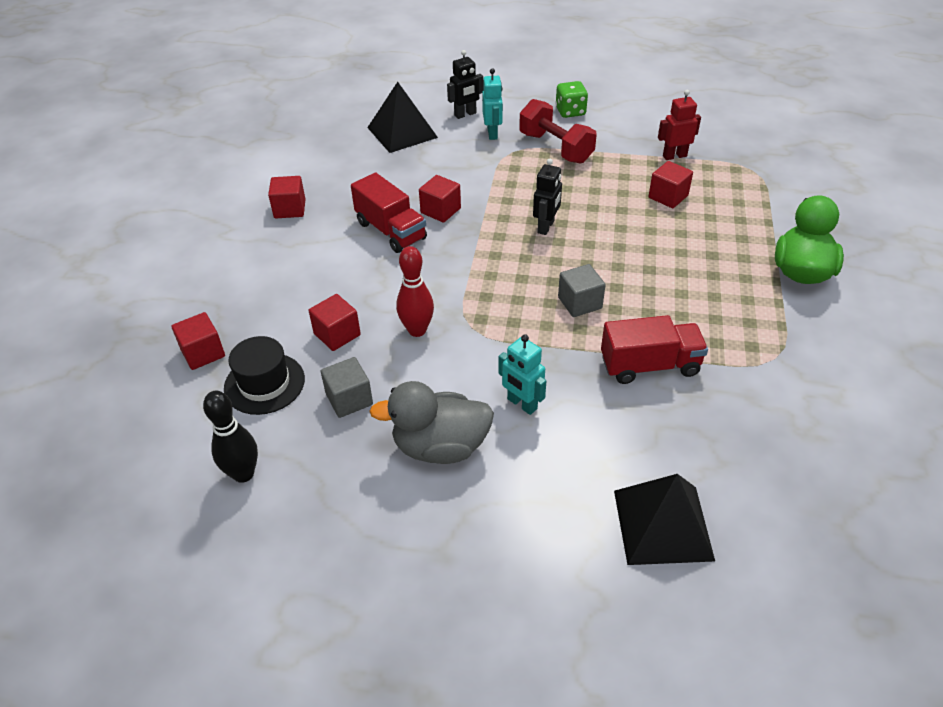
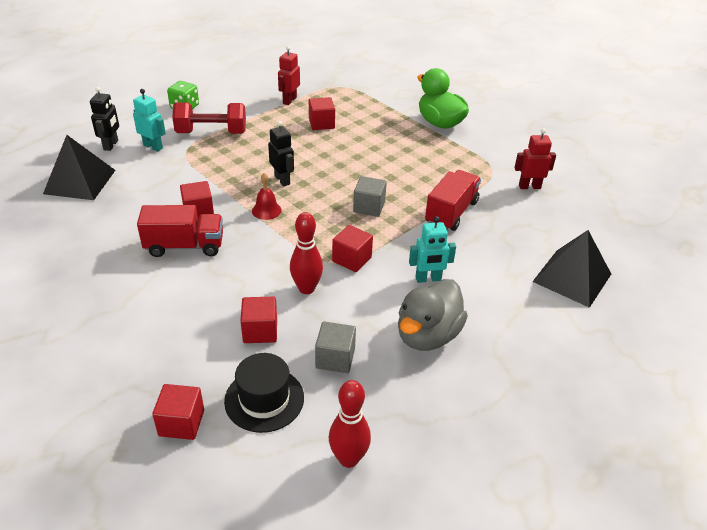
camera: 55 degrees left, 5 degrees down
(243, 474) = (348, 458): black bowling pin -> red bowling pin
(290, 209) = (75, 284): red cube -> red cube (352, 259)
(491, 244) = (266, 210): none -> red bell
(787, 405) = (529, 186): none -> red robot

